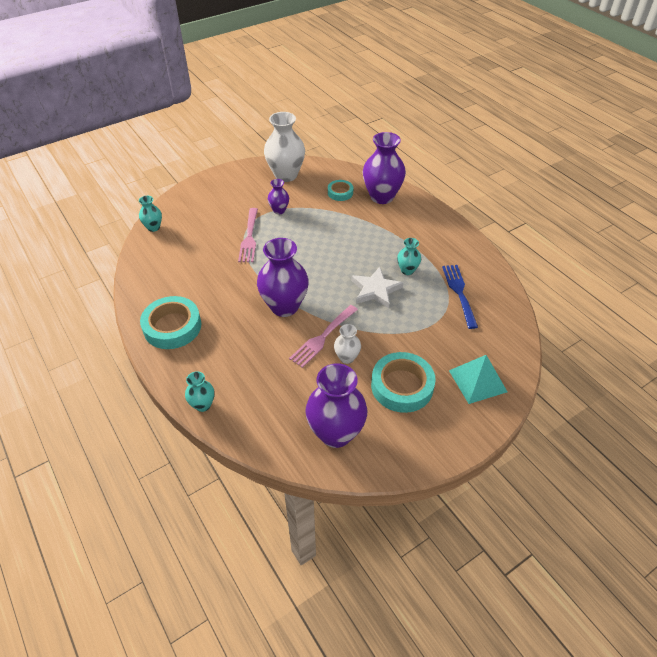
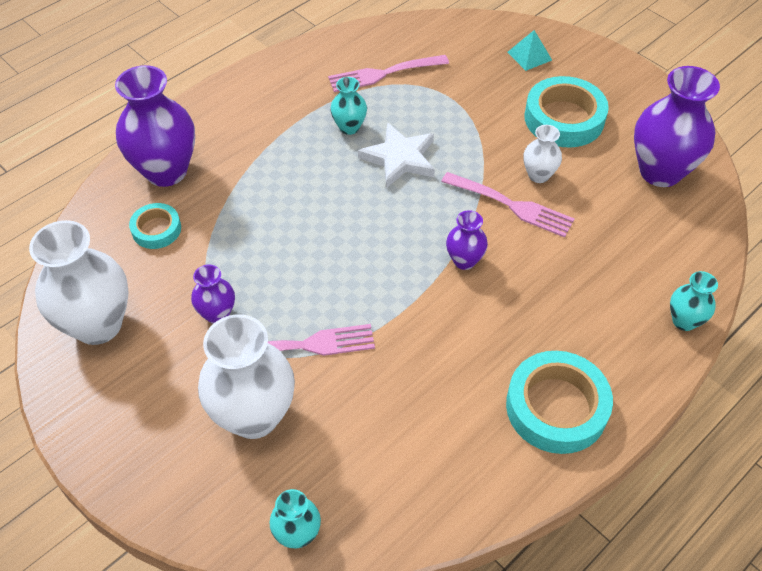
camera: 100 degrees left, 5 degrees up
(217, 219) = (254, 416): none -> white vase
(284, 306) = (464, 260): purple vase -> purple vase, size x0.50
(459, 293) = (383, 74): blue fork -> pink fork
(477, 381) = (529, 56): turquoise pyramid -> turquoise pyramid, size x0.62

